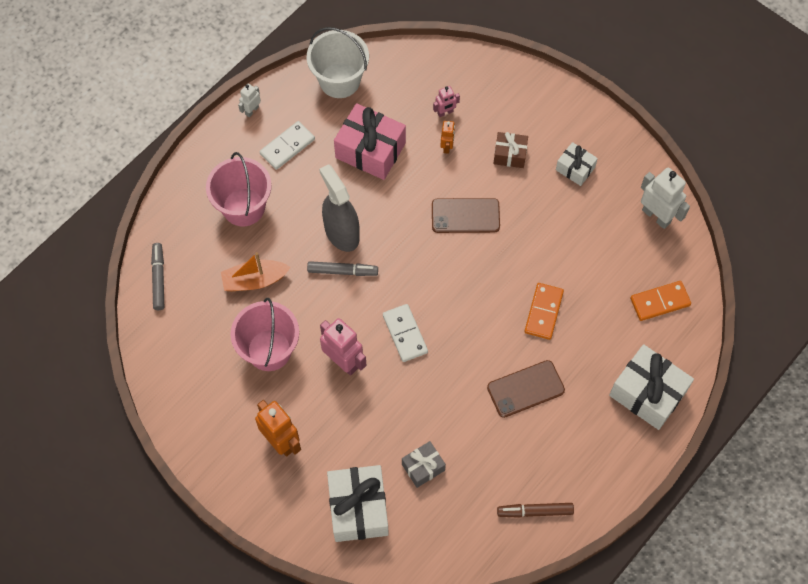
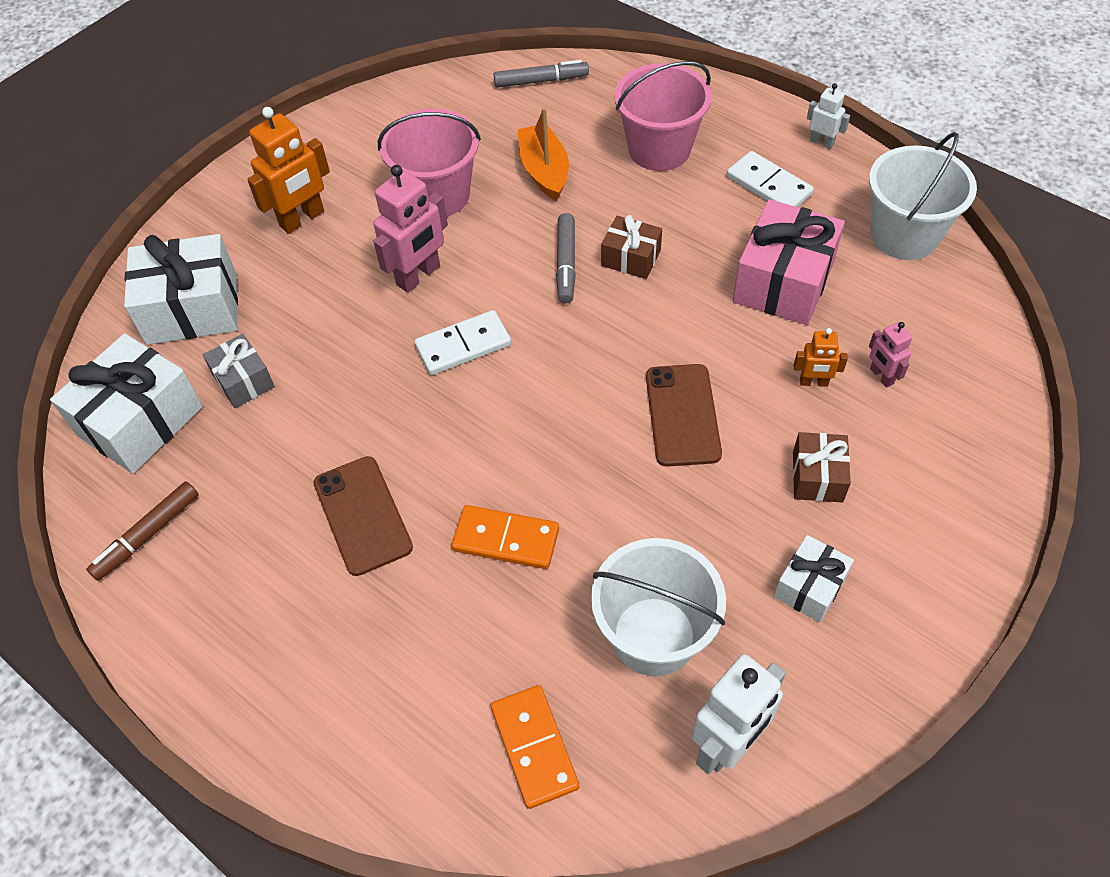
camera: 90 degrees right, 10 degrees down
(341, 233) = (631, 258): grey spray bottle -> brown gift
(535, 511) = (147, 535): brown marker -> brown marker turned 135 degrees counterclockwise
(601, 243) = (654, 636): none -> white bucket
(647, 393) = (342, 721): white gift -> white gift (140, 421)

